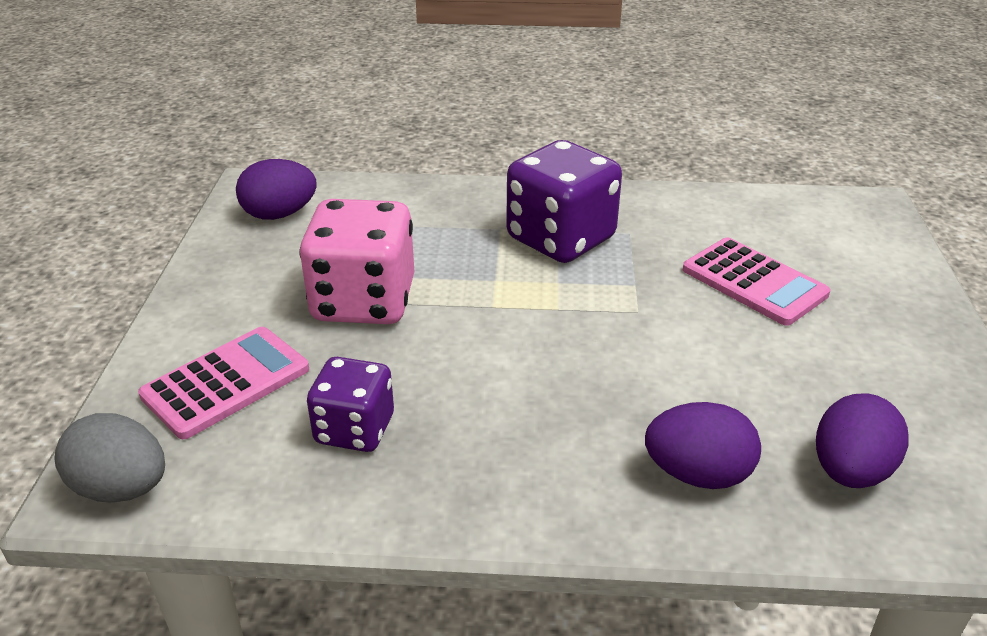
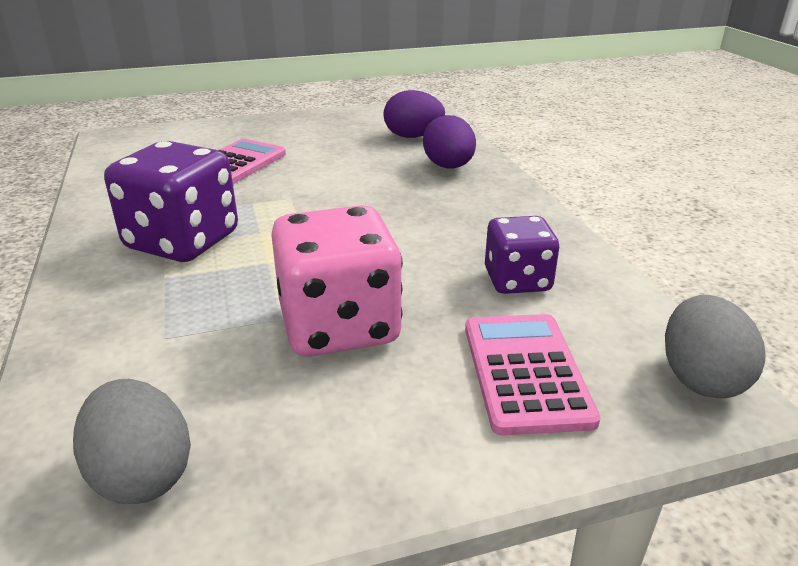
camera: 110 degrees left, 5 degrees down
(226, 382) = (525, 372): pink calculator -> pink calculator turned 60 degrees clockwise
(279, 214) = (142, 474): purple egg -> grey egg

